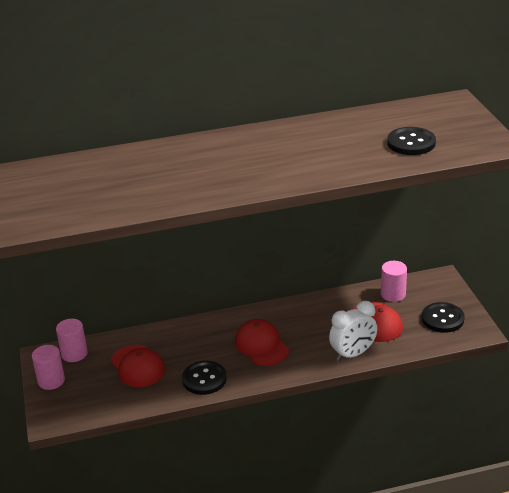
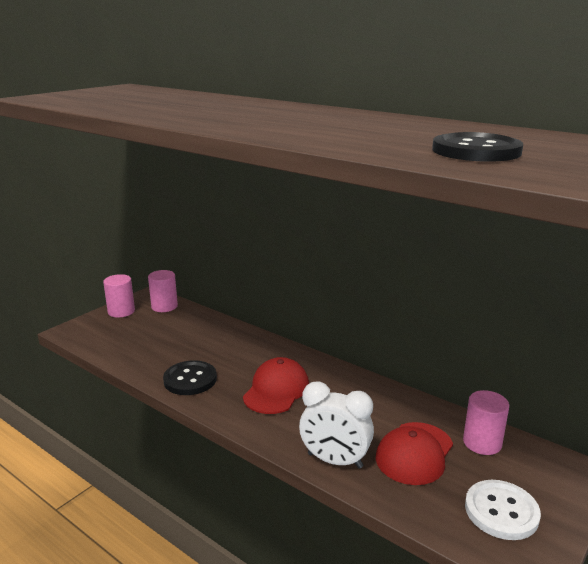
camera: 50 degrees right, 10 degrees down
(137, 366) = (175, 339): red cap -> none
(442, 319) = (501, 511): black button -> white button

